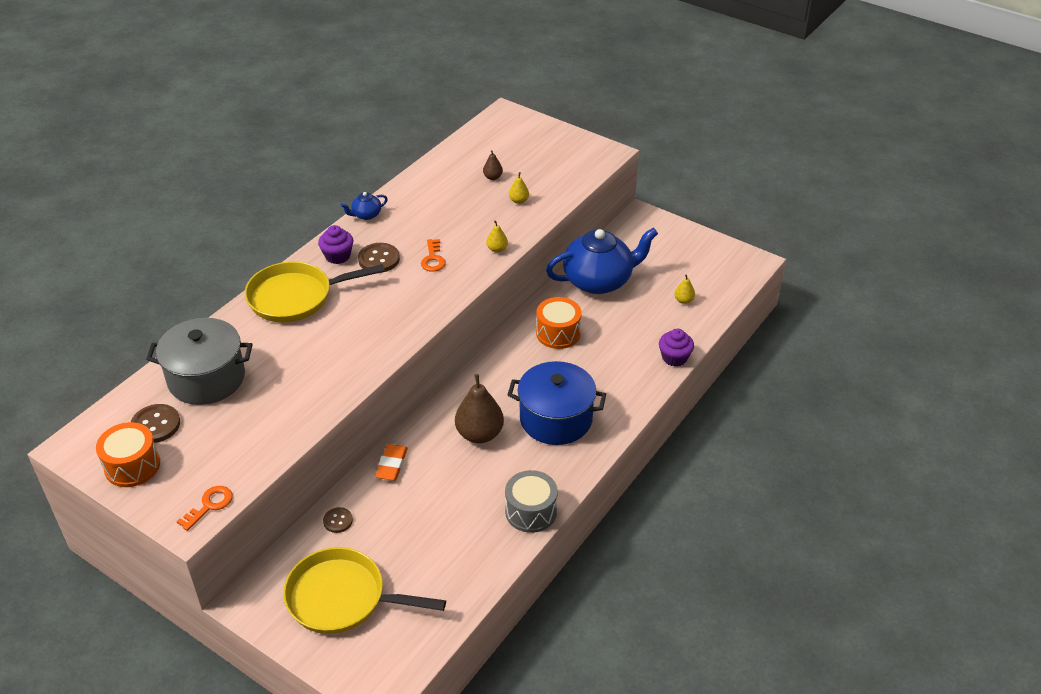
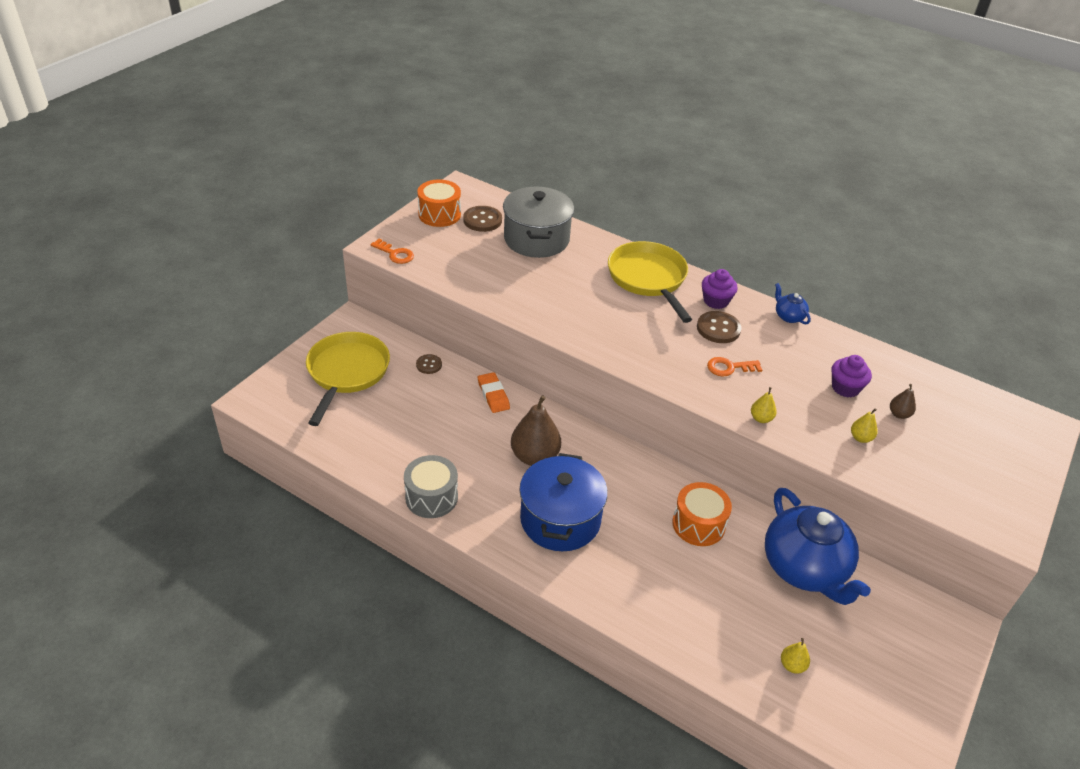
camera: 85 degrees right, 0 degrees up
(392, 465) = (493, 395): orange eraser -> orange eraser turned 60 degrees clockwise
(674, 358) = (676, 645): purple cupcake -> purple cupcake (845, 388)

